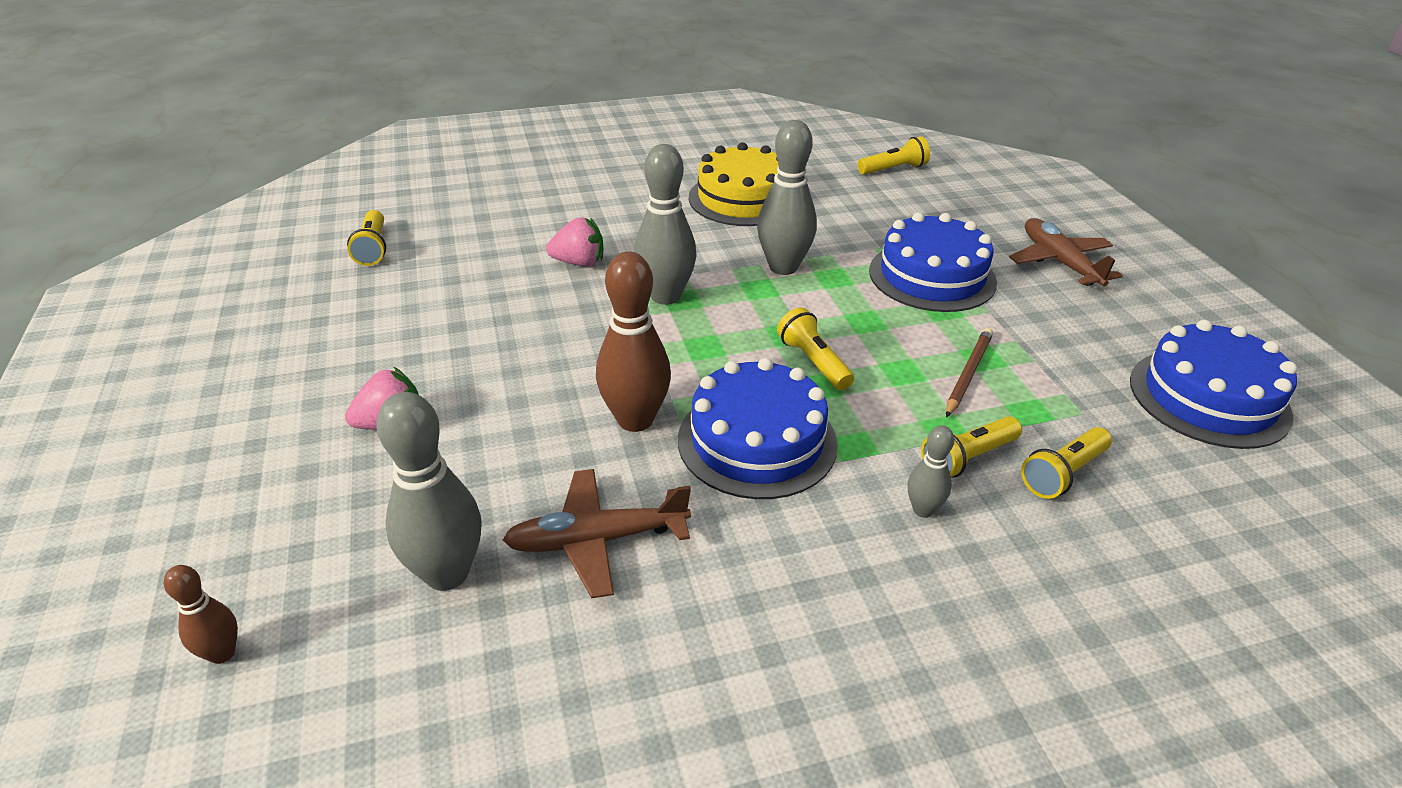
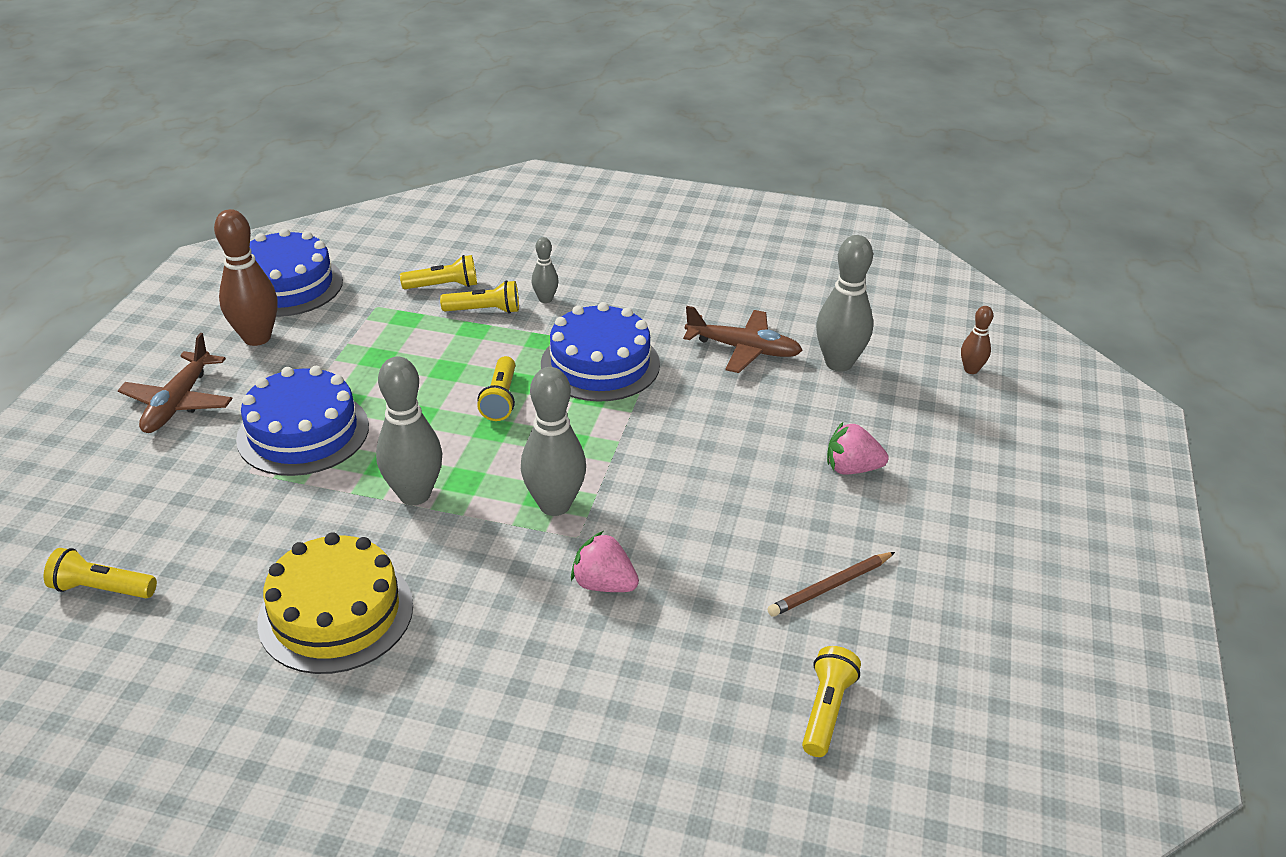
camera: 150 degrees left, 0 degrees up
(635, 420) = (669, 406): brown bowling pin -> brown bowling pin (257, 338)
(968, 374) = (406, 351): brown pencil -> brown pencil (830, 586)

